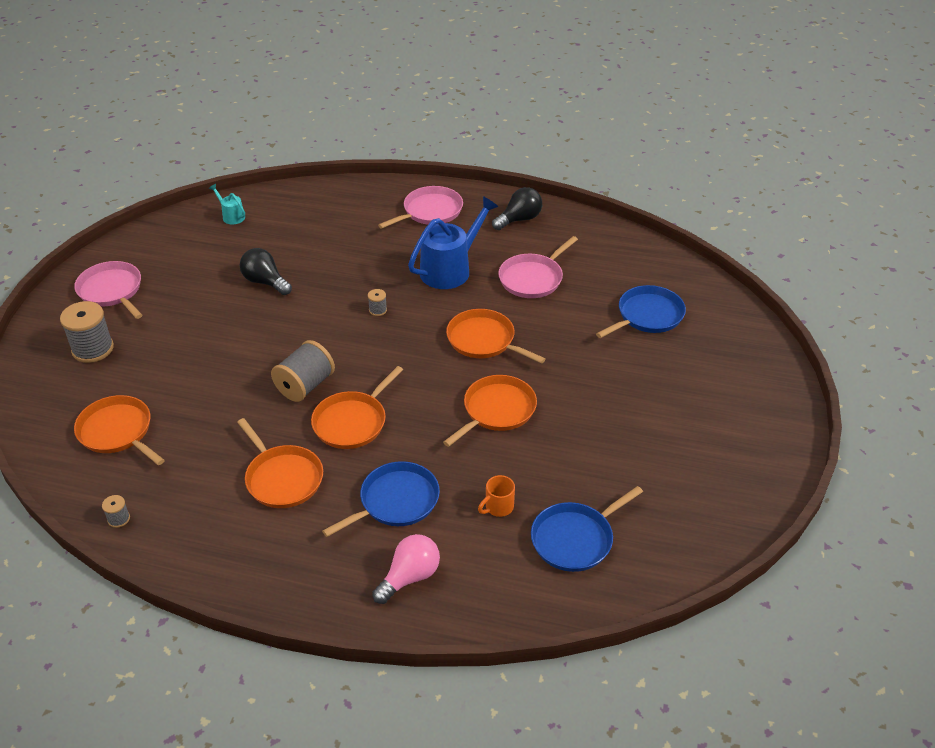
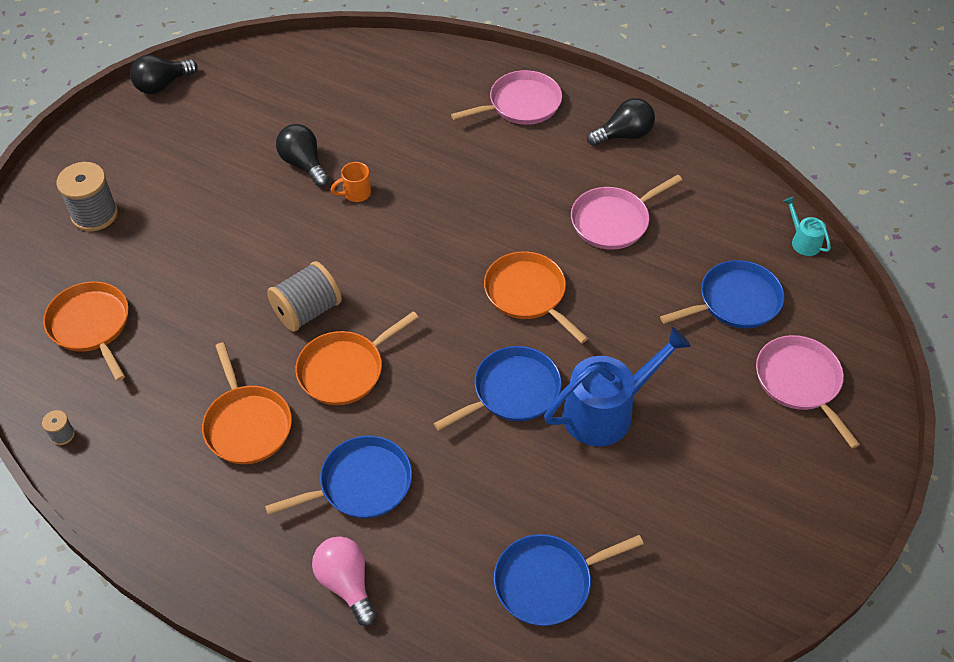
camera: 15 degrees right, 10 degrees up
(112, 291) = (135, 143): pink pan -> pink pan (800, 382)
(122, 245) = (162, 85): none -> black light bulb
(231, 216) = (292, 68): turquoise watering can -> turquoise watering can (803, 241)
(378, 310) = (418, 227): grey spool -> none
(410, 577) = (346, 584): pink light bulb -> pink light bulb turned 90 degrees counterclockwise
(450, 269) = (519, 189): blue watering can -> blue watering can (606, 411)
(496, 410) = (512, 391): orange pan -> blue pan
(498, 507) = (473, 519): orange mug -> orange mug (356, 193)

